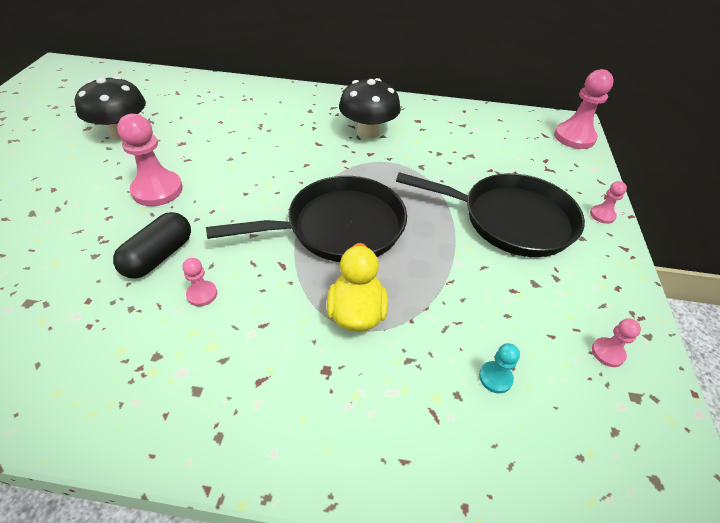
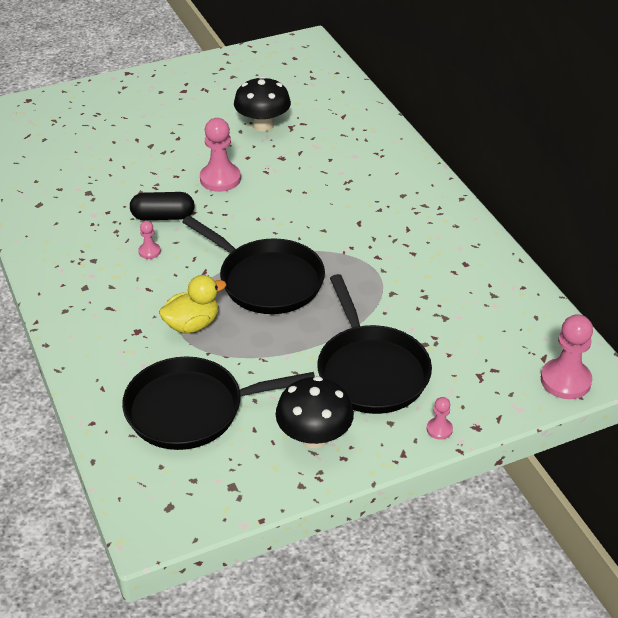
camera: 60 degrees right, 5 degrees down
(368, 132) = (408, 242): black mushroom -> black mushroom (314, 437)
(495, 378) = (192, 409): turquoise pawn -> black pan
(607, 353) = (262, 464): pink pawn -> none

